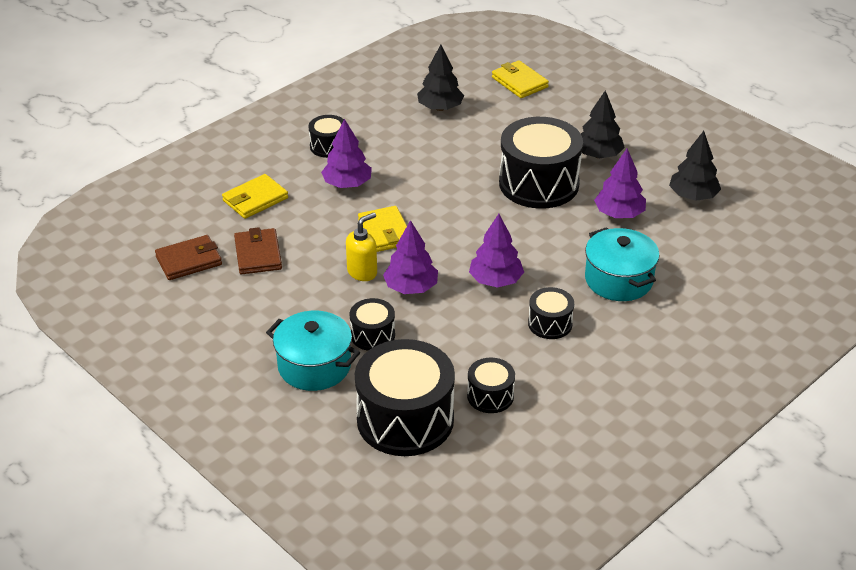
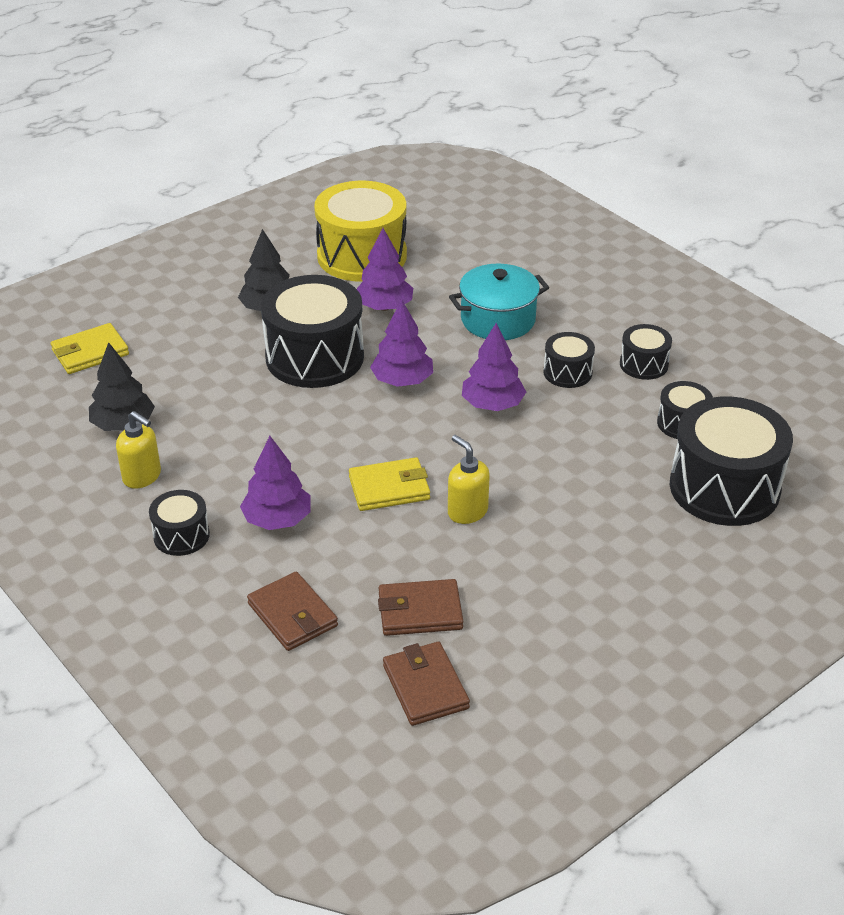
camera: 85 degrees left, 0 degrees up
(255, 199) = (292, 615): yellow wallet -> brown wallet
(314, 366) = (641, 559): turquoise pot -> none
(372, 335) = (585, 507): black drum -> black drum (643, 364)
(386, 123) = (142, 477): none -> yellow soap dispenser
(411, 287) = (500, 471): purple tree -> purple tree (402, 381)
(693, 196) = (362, 256): black tree -> yellow drum

